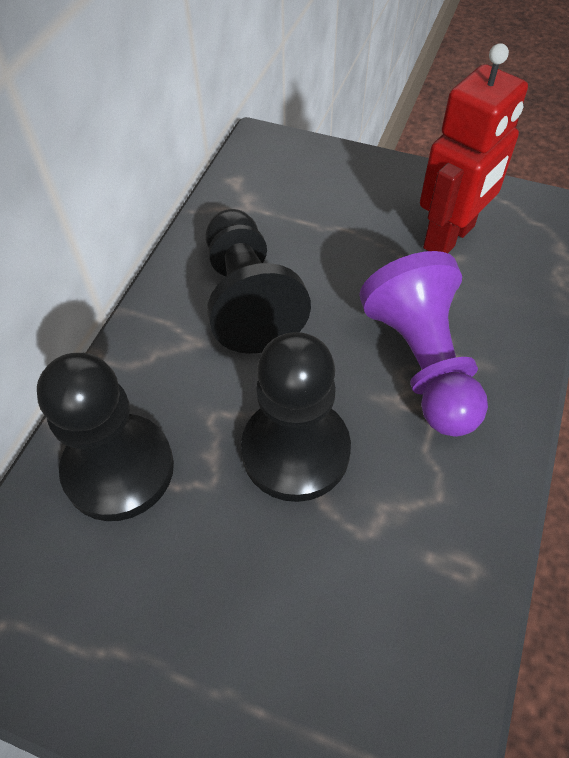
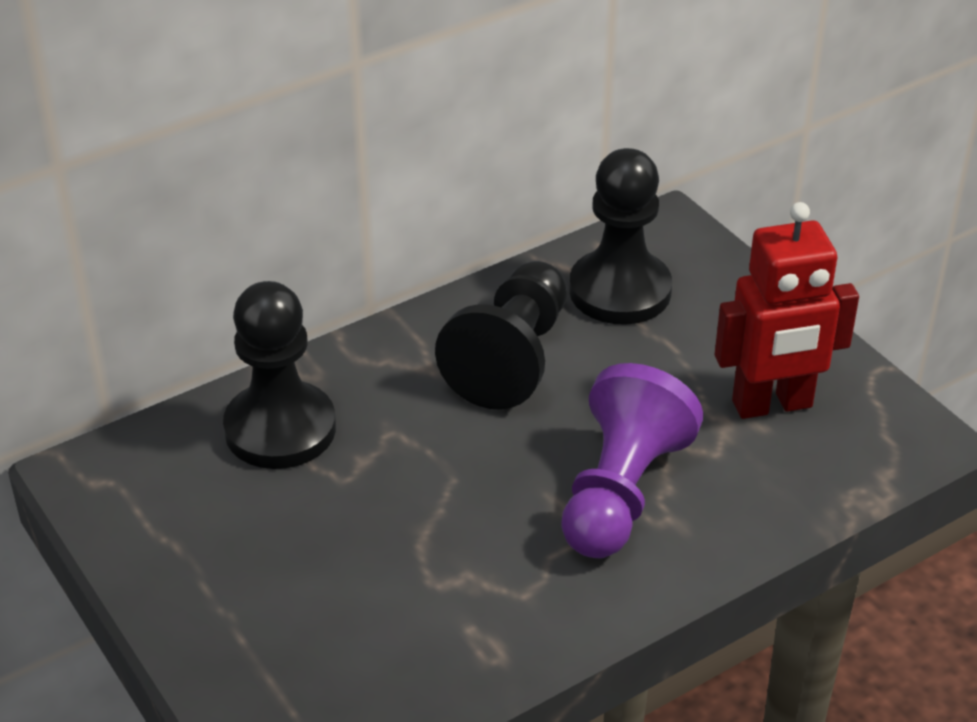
camera: 35 degrees right, 15 degrees down
(295, 451) = (435, 495): black pawn -> black pawn (620, 291)

